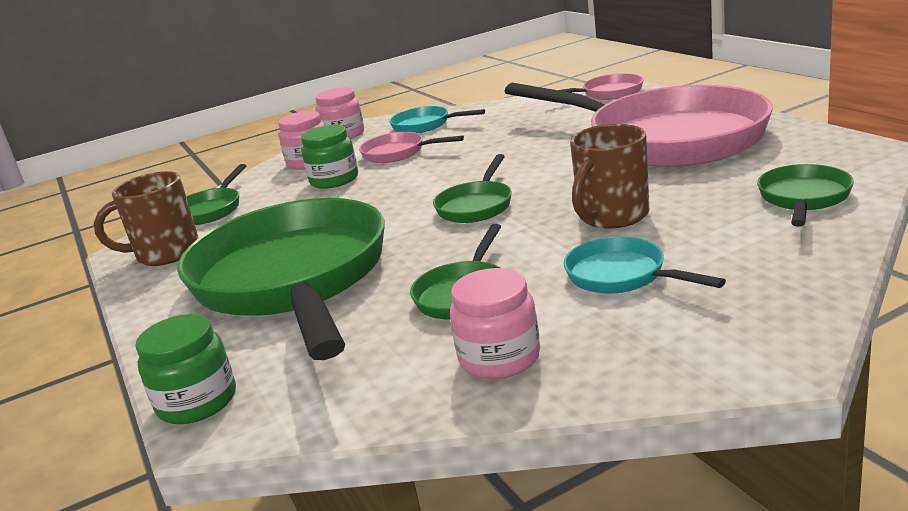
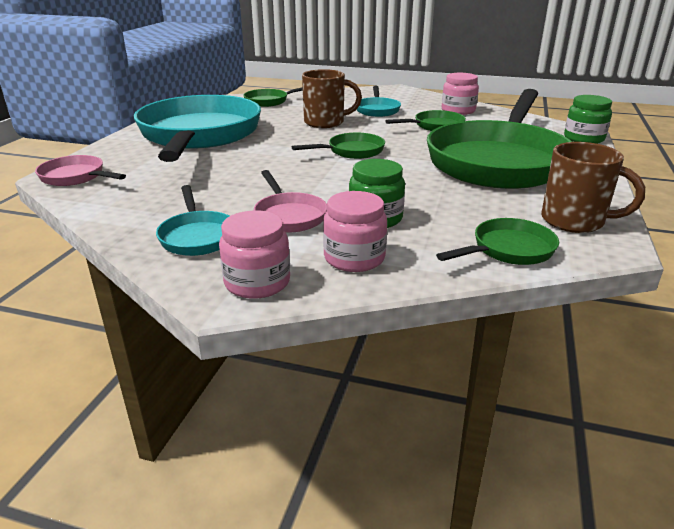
camera: 140 degrees left, 5 degrees up
(665, 139) = (199, 136): pink pan -> turquoise pan

